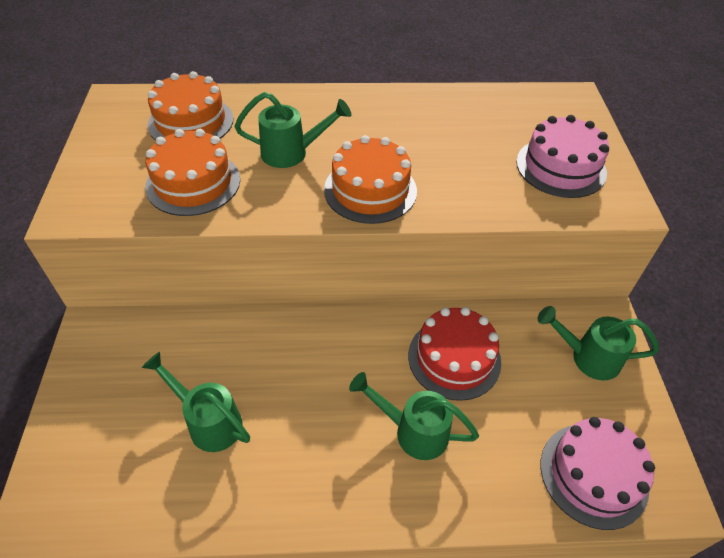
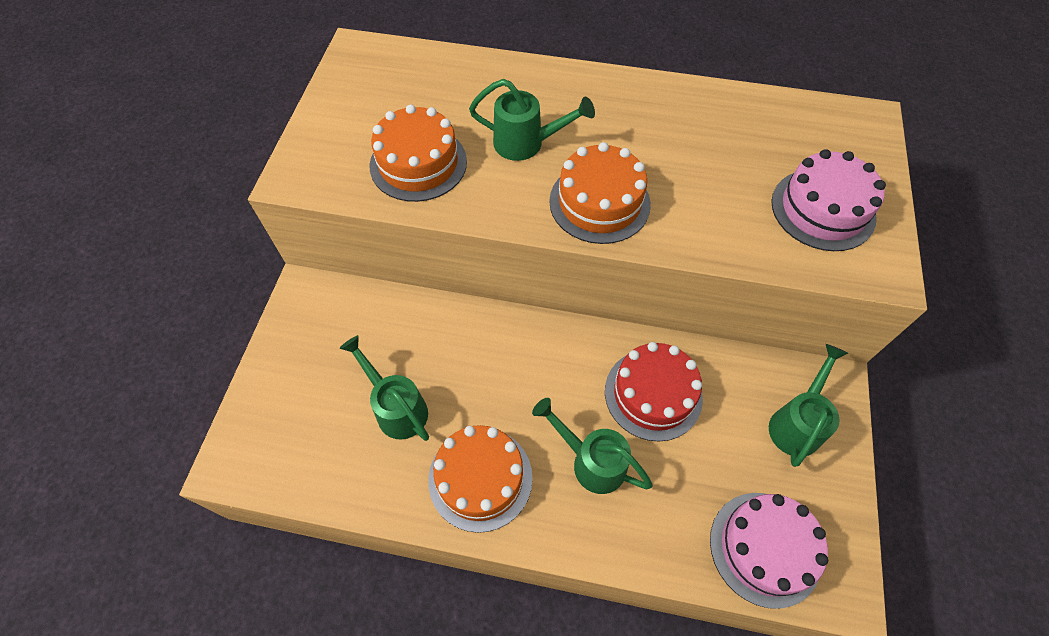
camera: 15 degrees right, 10 degrees up
(191, 122) = (429, 89): orange cake -> orange cake (480, 478)
(587, 357) = (797, 422): green watering can -> green watering can turned 90 degrees clockwise

